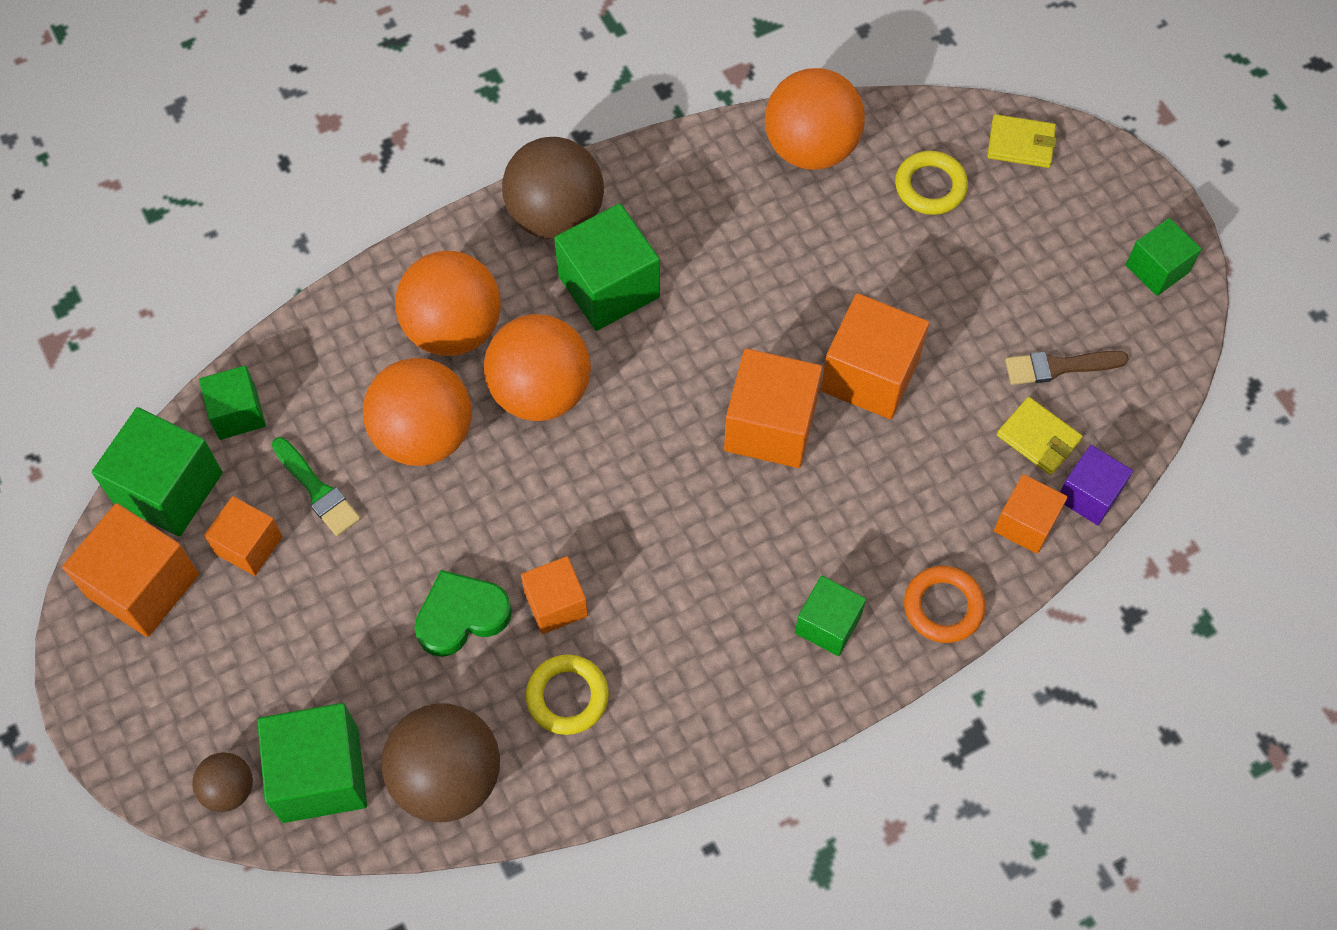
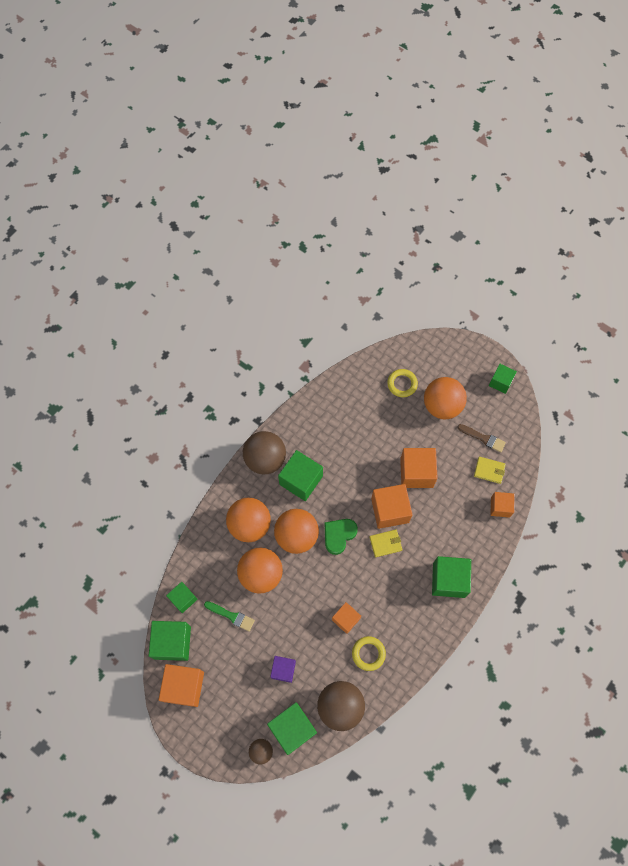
camera: 25 degrees left, 5 degrees up
(249, 545) = (217, 651): orange cube -> none
(461, 615) = (313, 640): green heart -> green heart (339, 535)
(811, 147) = (349, 387): orange ball -> orange ball (442, 405)
(828, 624) = (448, 580): green cube -> green cube, size x1.64
(943, 607) = (486, 553): orange ring -> none
(1021, 144) = (427, 351): yellow wallet -> yellow wallet (385, 543)
(1059, 367) = (483, 438): brown brush -> brown brush turned 120 degrees counterclockwise
(1089, 495) = (517, 485): purple cube -> purple cube (283, 670)

